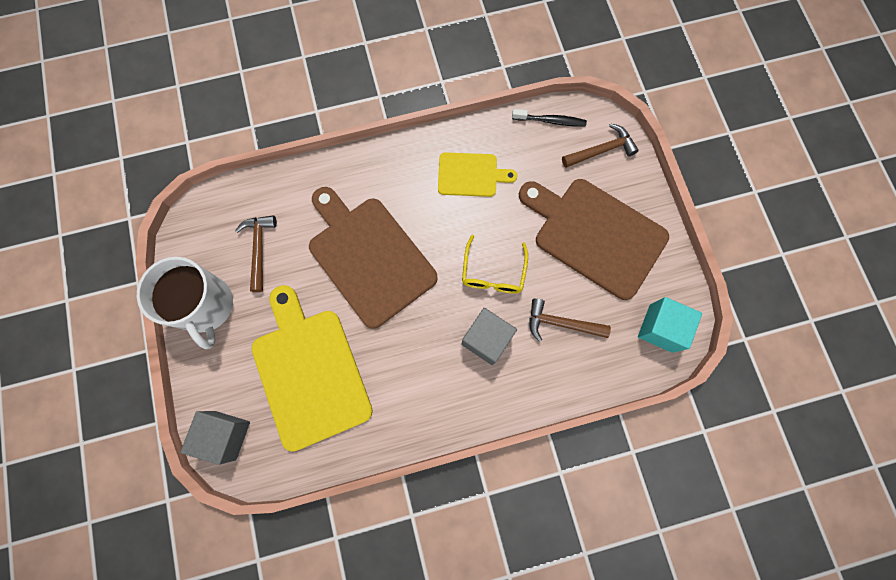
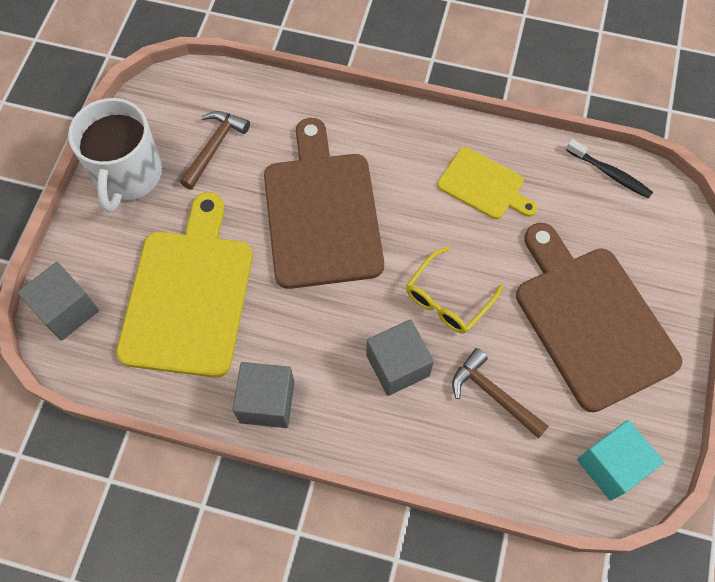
camera: 30 degrees right, 10 degrees down
(413, 417) = (267, 402): none -> grey cube
(601, 150) = (653, 234): brown hammer -> none

